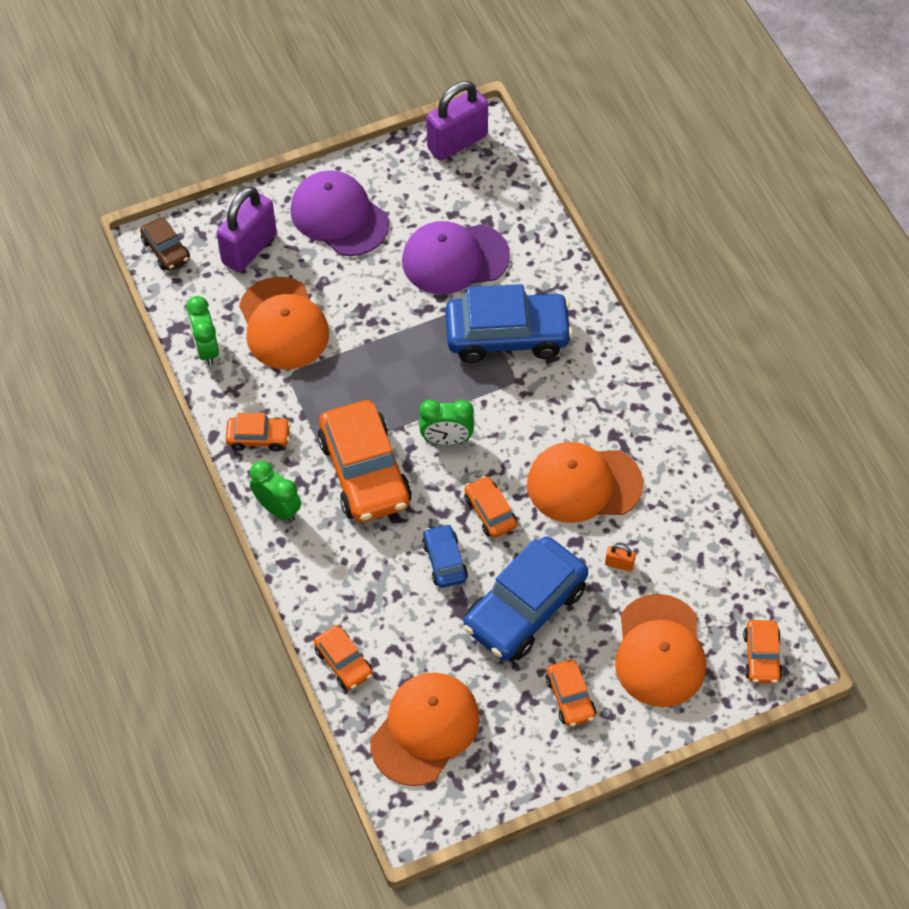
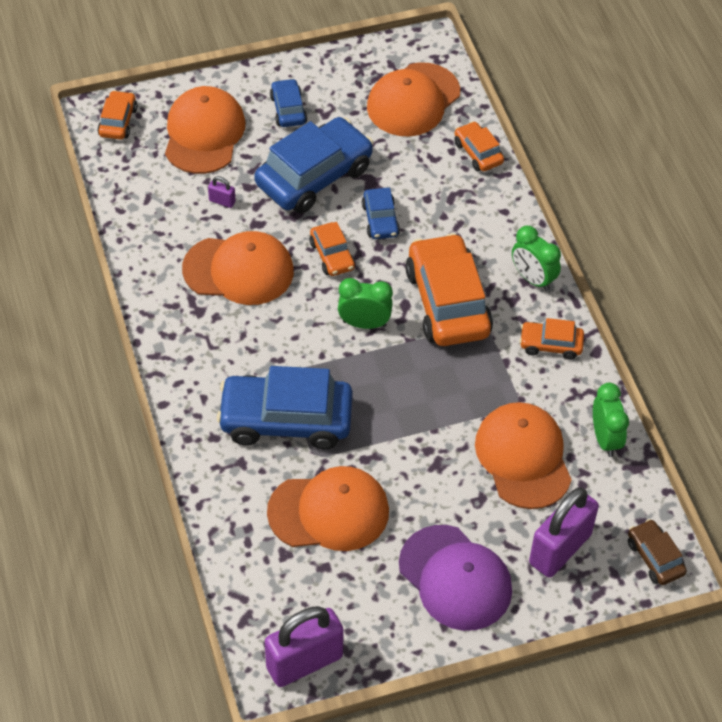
camera: 175 degrees left, 5 degrees down
(454, 258) = (329, 512): purple cap -> orange cap
(570, 697) = (288, 109): orange car -> blue car
(619, 564) = (222, 201): orange padlock -> purple padlock

